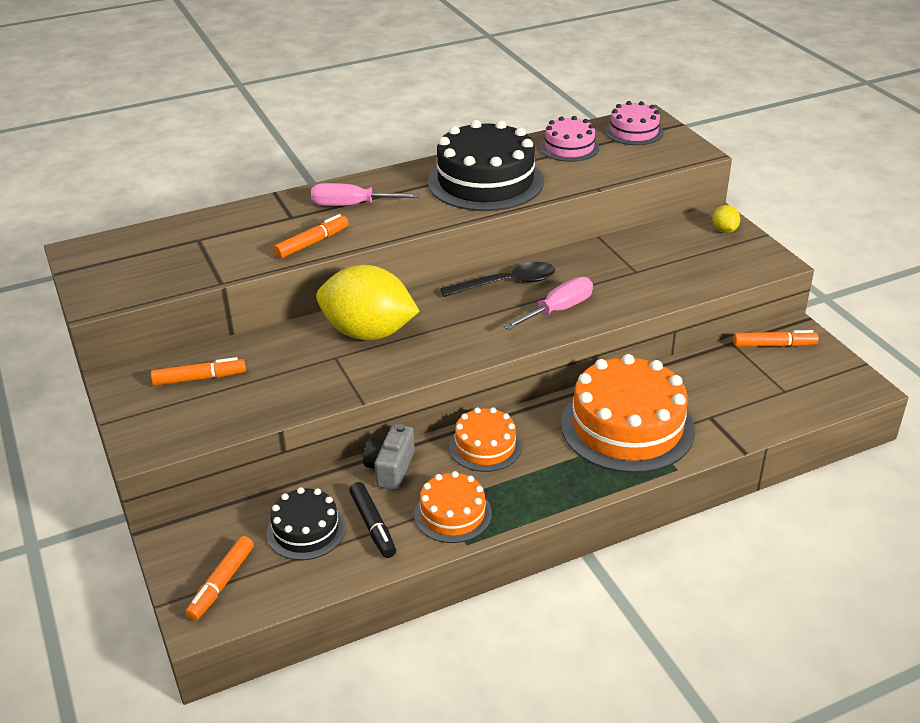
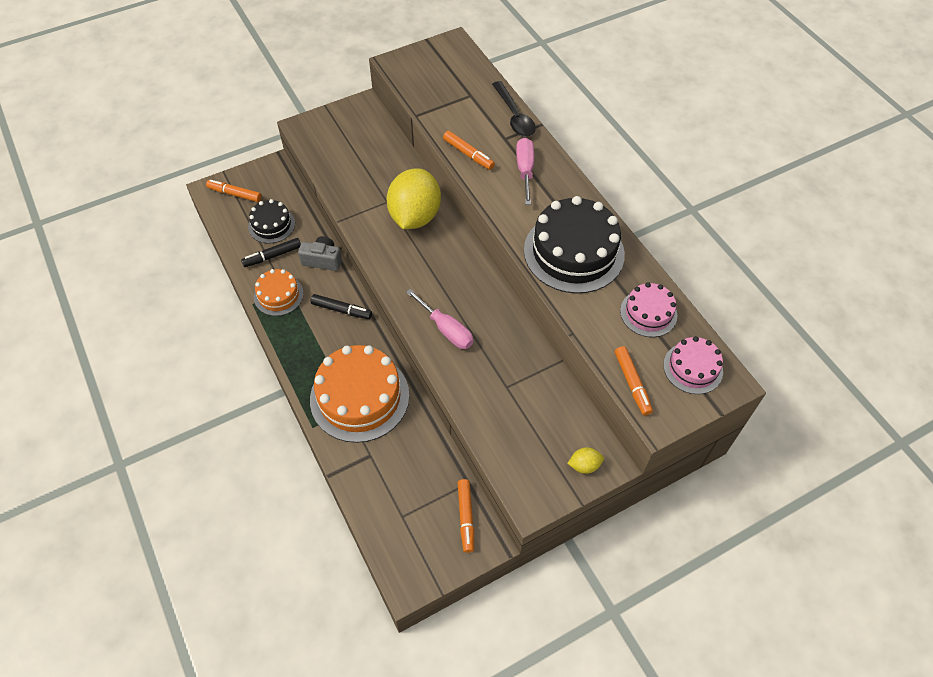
camera: 85 degrees right, 20 degrees up
(199, 378) = (365, 139): orange marker -> orange marker (632, 383)
(485, 446) = (341, 310): orange cake -> black marker
(507, 283) = (482, 295): black spoon -> black spoon (514, 116)

